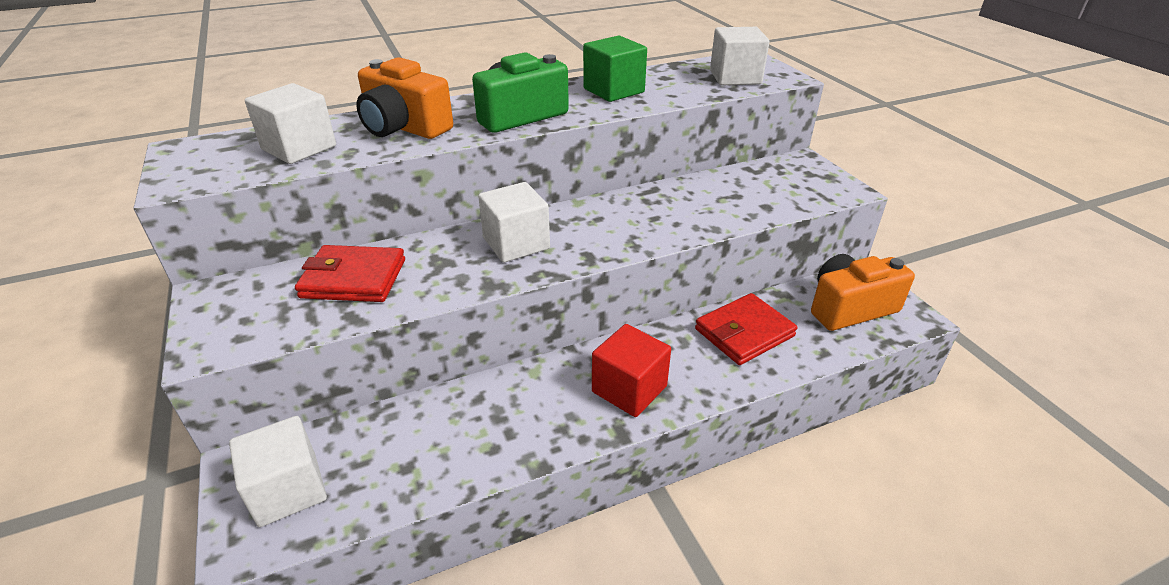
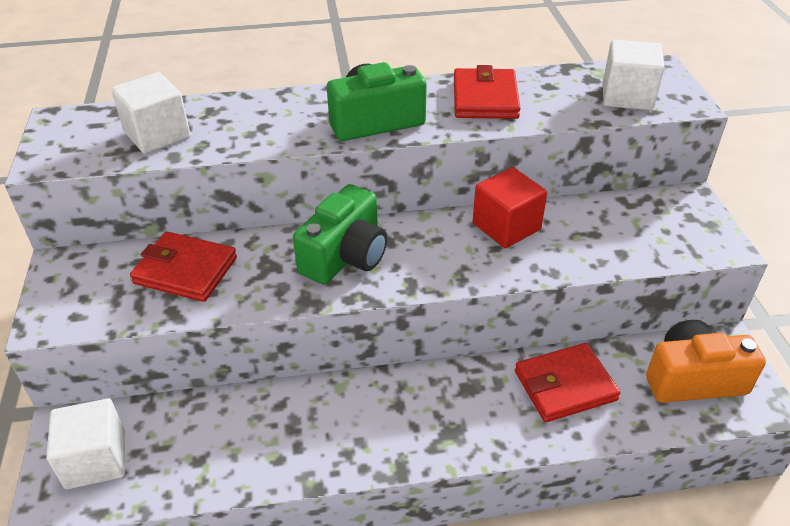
camera: 15 degrees right, 5 degrees up
(404, 127) = (259, 121): orange camera -> none
(516, 243) = (345, 256): white cube -> green camera
(613, 90) = (485, 98): green cube -> red wallet
(629, 389) = (424, 425): red cube -> red cube (506, 226)

